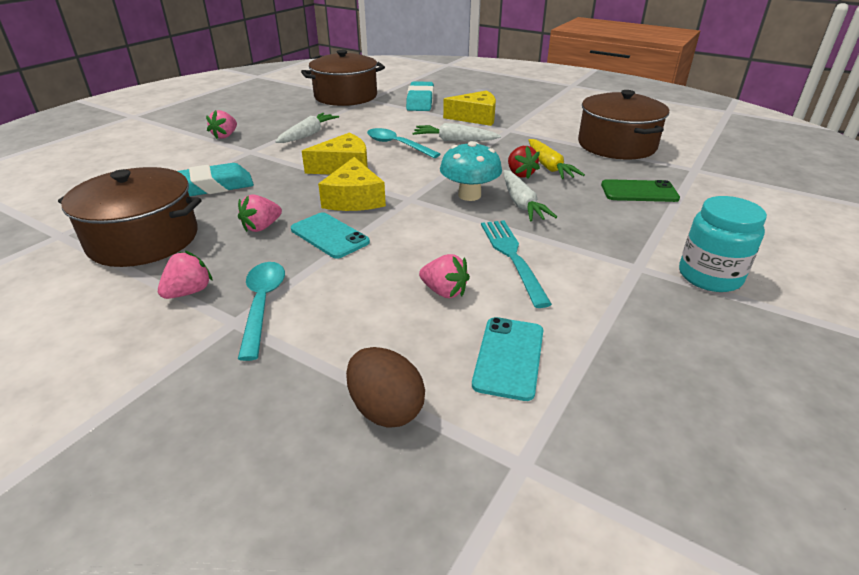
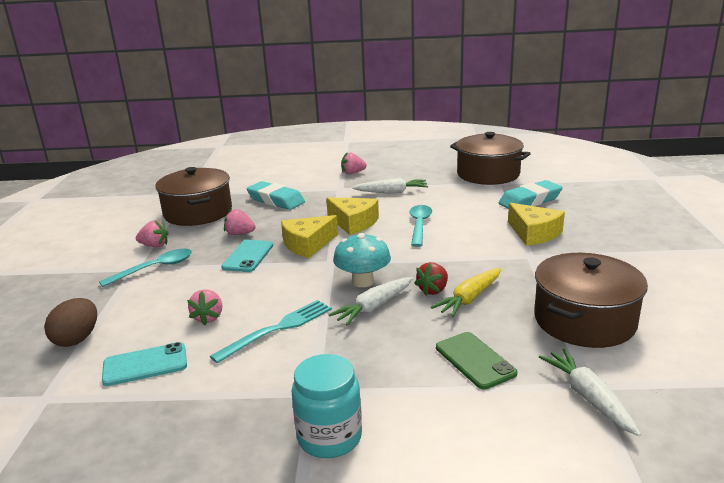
camera: 60 degrees right, 10 degrees down
(454, 140) = (463, 242): white carrot -> white carrot (588, 397)

